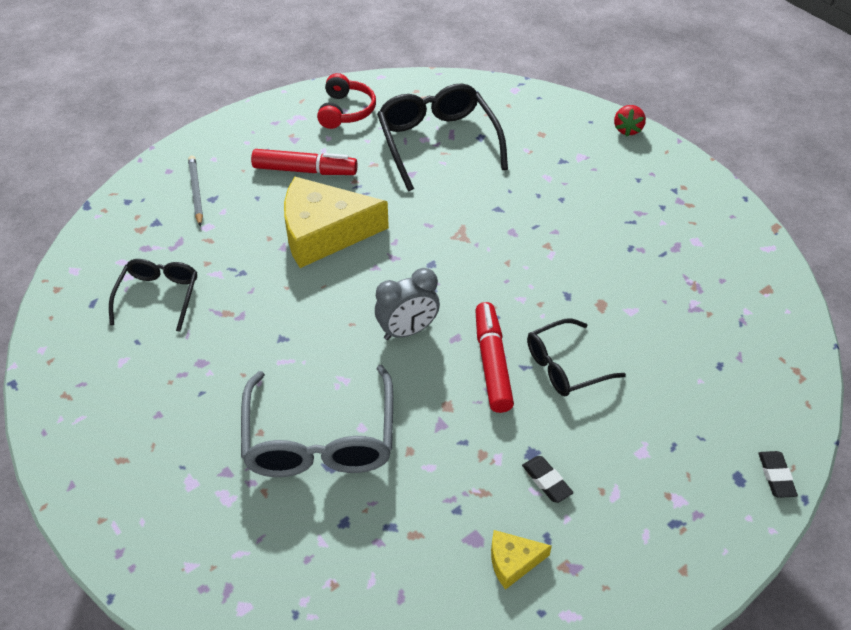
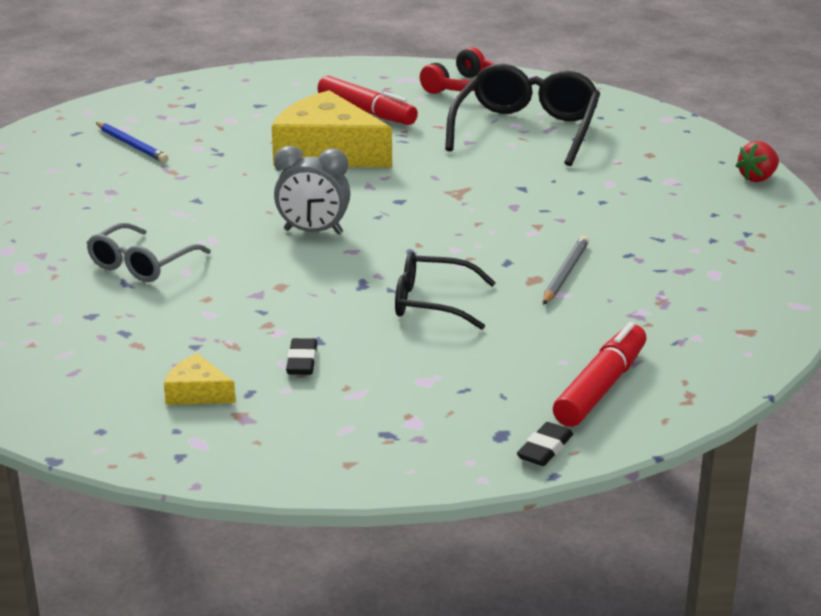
camera: 35 degrees right, 20 degrees down
(158, 296) = (131, 145): black glasses -> blue pencil
(196, 192) = (250, 97): grey pencil -> grey pencil (565, 274)
(320, 439) = (142, 264): grey glasses -> grey glasses, size x0.59
(492, 363) = (362, 276): red marker -> red marker (600, 387)

